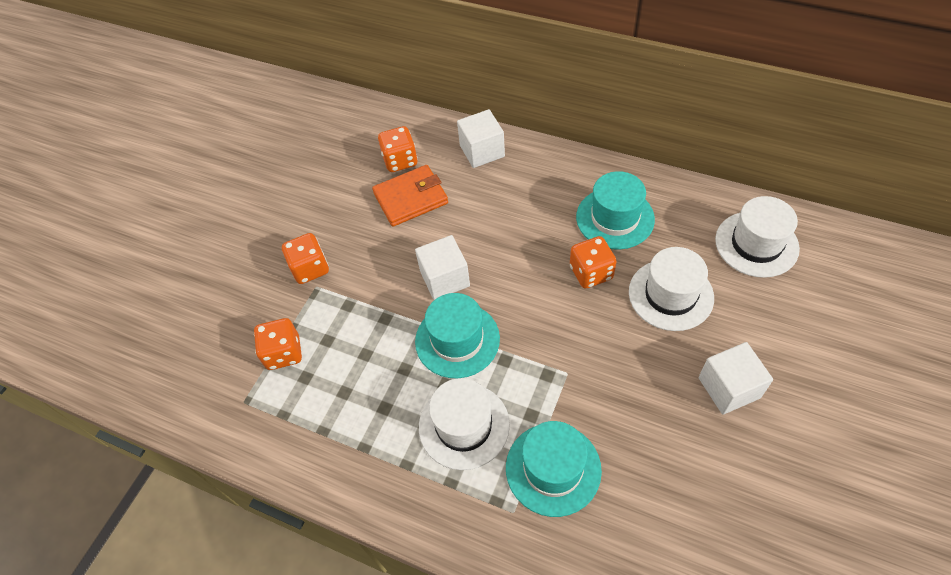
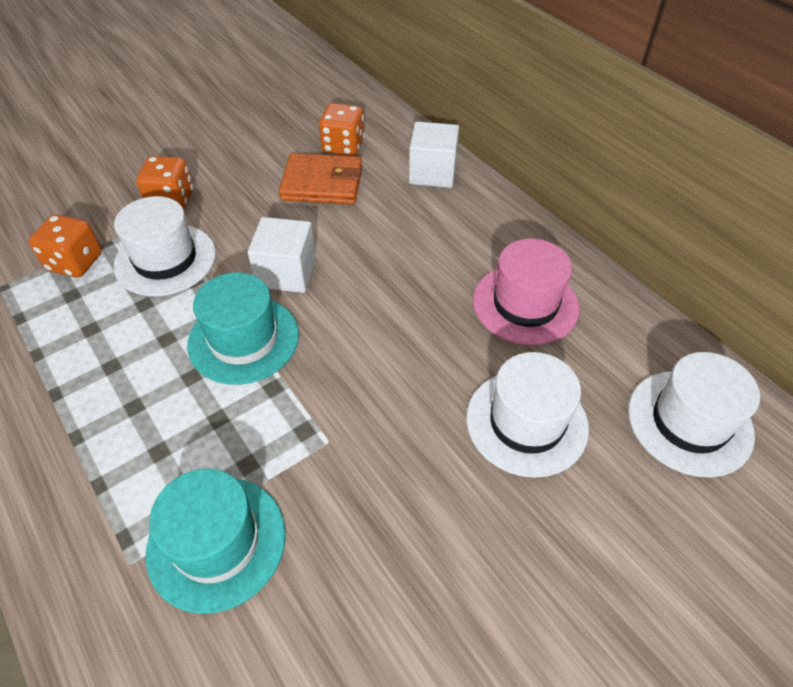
camera: 25 degrees right, 5 degrees down
(464, 425) = (168, 432): white hat -> white hat (165, 259)
(591, 273) = (449, 347): orange dice -> none
(615, 218) = (525, 304): turquoise hat -> pink hat
(729, 388) = (515, 580): white cube -> none

